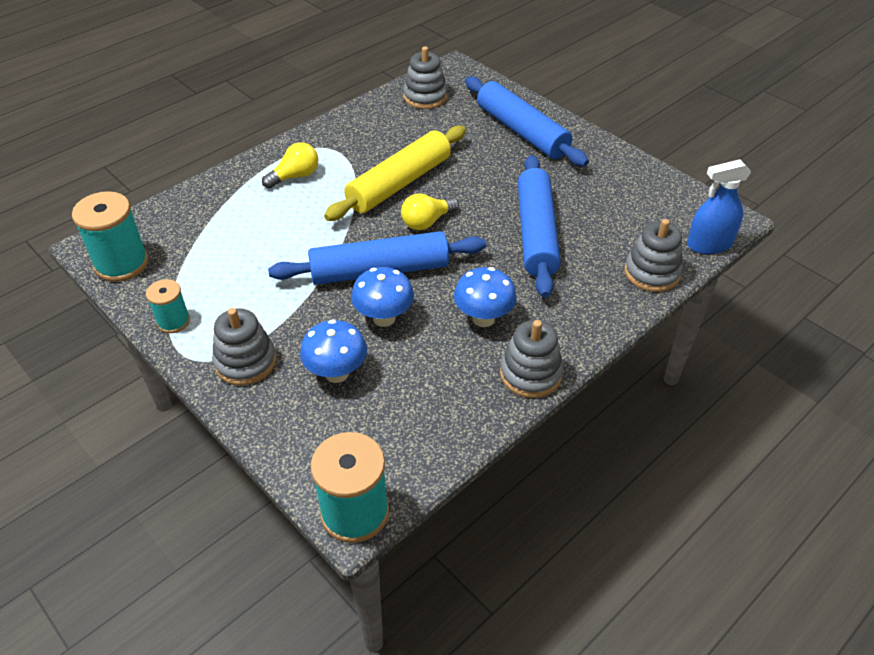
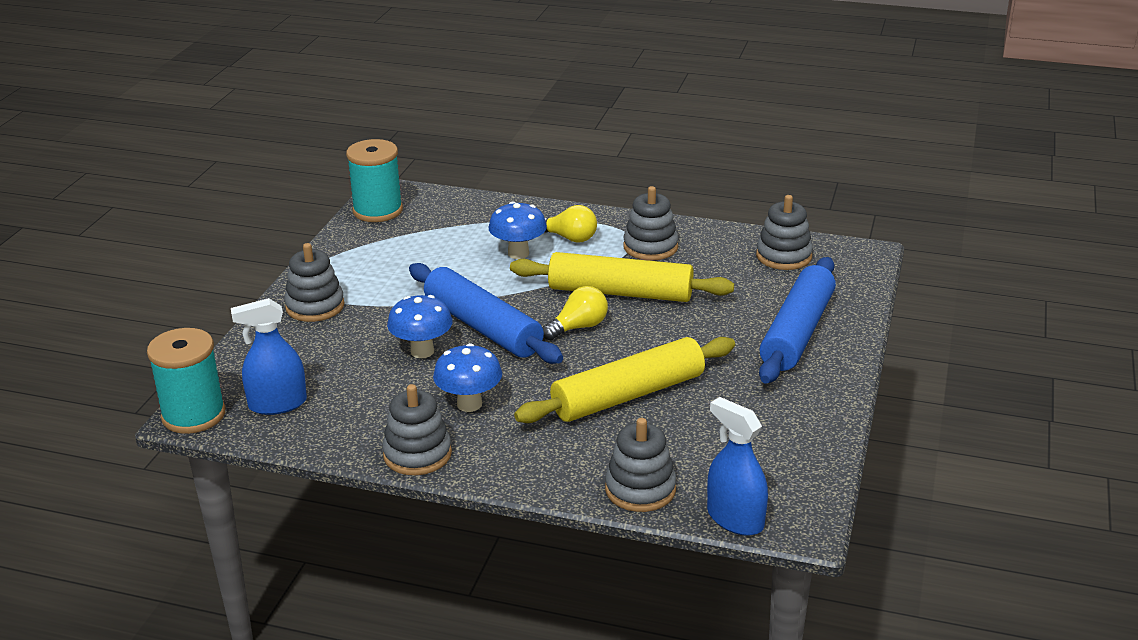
camera: 60 degrees right, 15 degrees down
(173, 321) = (333, 258): turquoise spool -> none
(336, 373) = (336, 352): blue mushroom -> blue mushroom (518, 253)
(352, 145) = (650, 247): none -> grey stacking toy
(386, 441) = (277, 404): none -> blue spray bottle
(427, 222) = (578, 327): yellow light bulb -> yellow light bulb turned 120 degrees clockwise
(536, 233) = (628, 395): blue rolling pin -> yellow rolling pin

